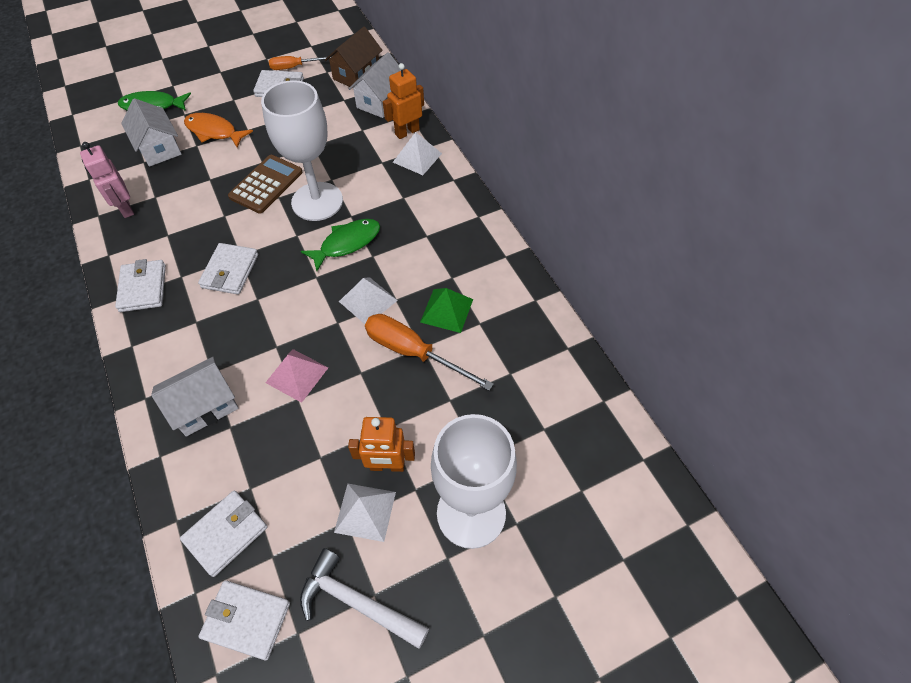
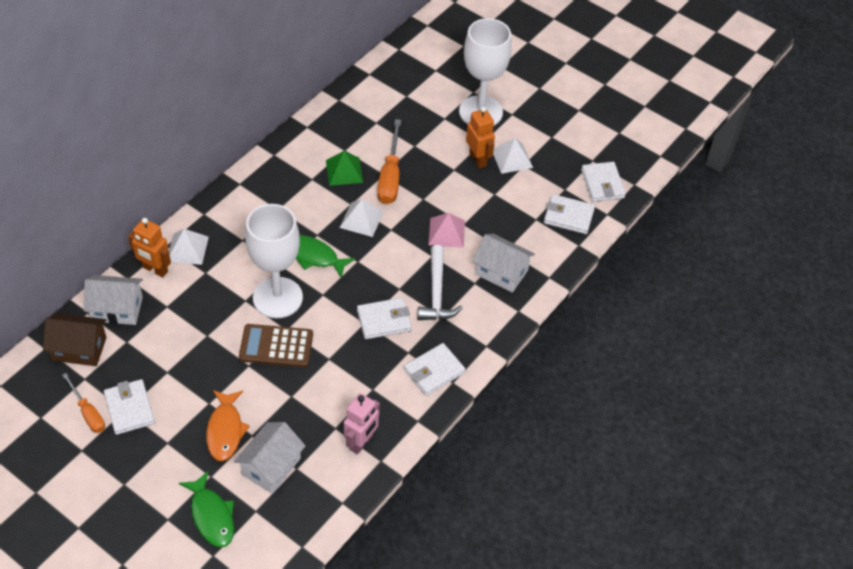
camera: 120 degrees left, 5 degrees down
(356, 602) = (560, 142): white hammer -> white hammer (436, 293)

